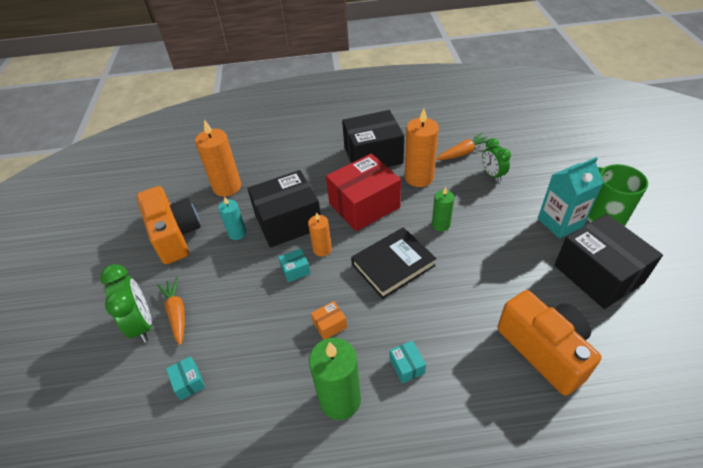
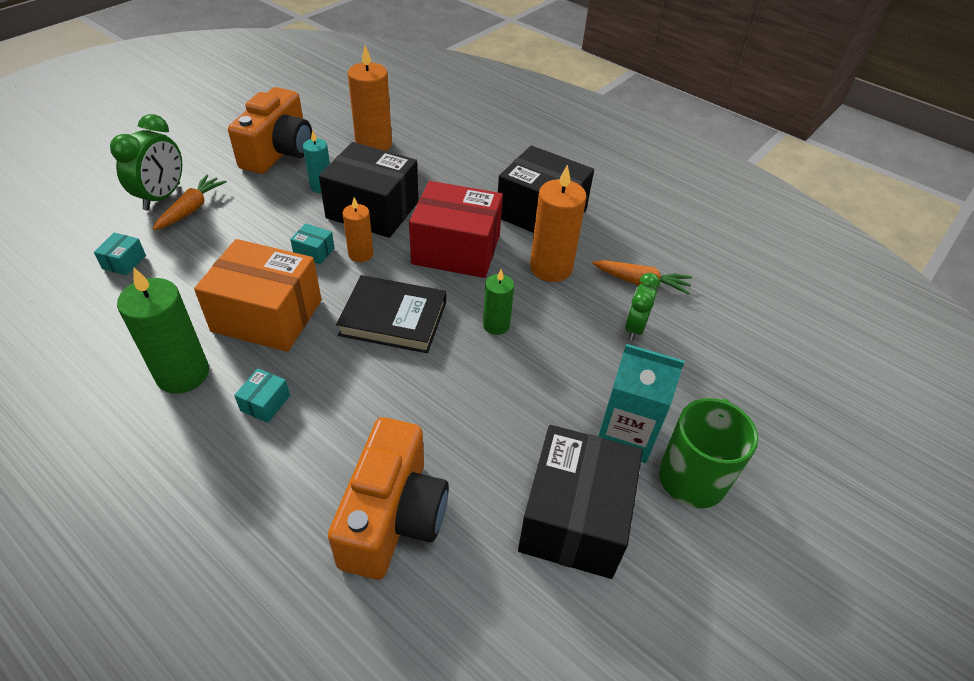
camera: 40 degrees right, 0 degrees up
(330, 325) = (267, 315): orange box -> orange box, size x2.49

